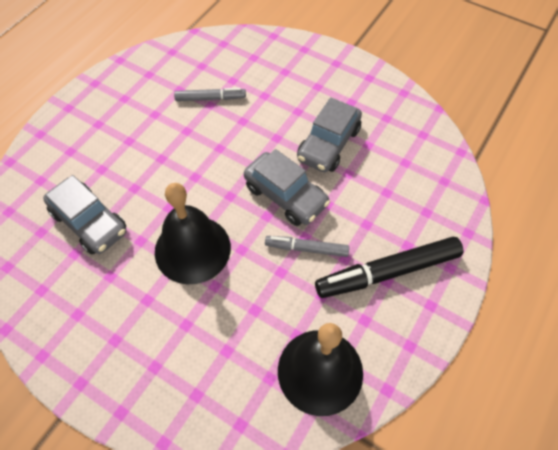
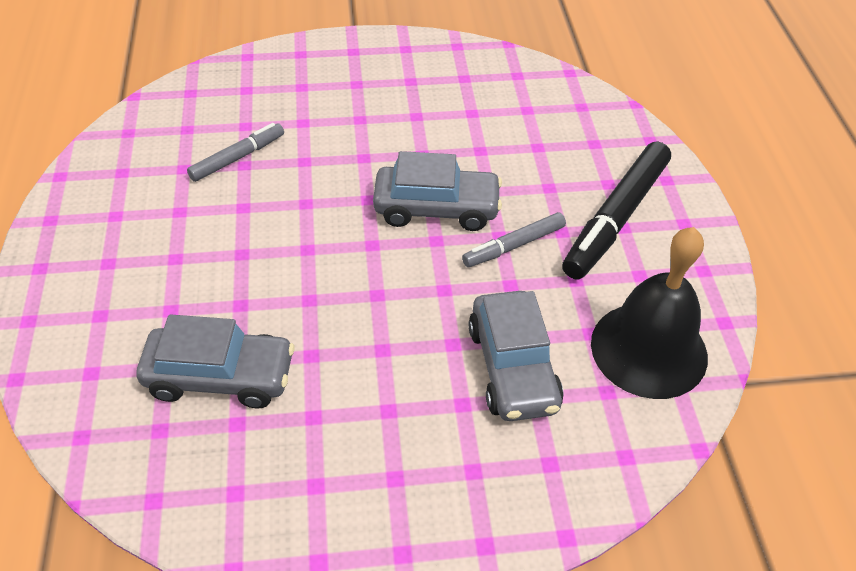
camera: 40 degrees left, 10 degrees down
(192, 249) = (387, 324): black bell -> none
(328, 144) = (430, 134): grey car -> grey car (513, 368)

